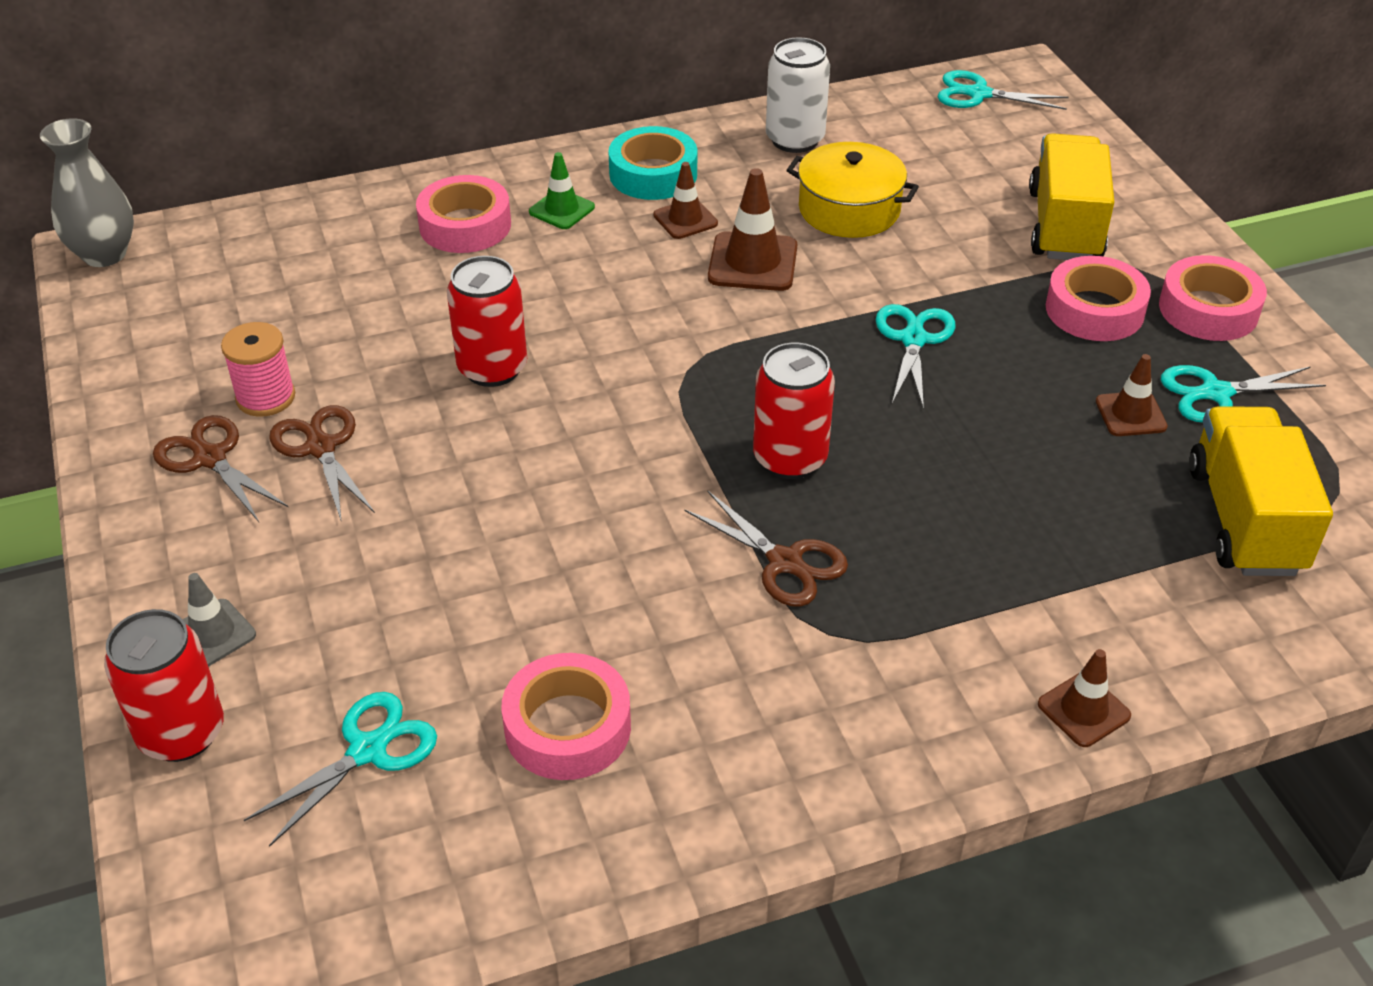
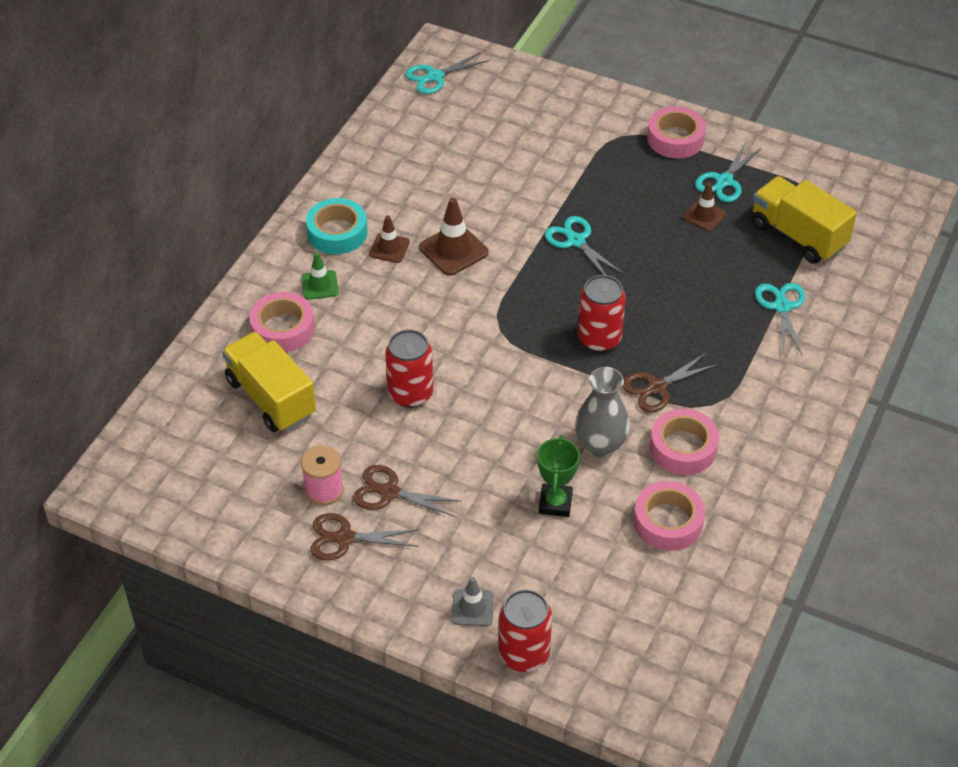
camera: 45 degrees left, 5 degrees up
(104, 254) = (109, 484): grey vase -> grey vase (600, 445)
(367, 750) = (607, 596): turquoise scissors -> turquoise scissors (781, 307)
(470, 596) = (555, 503): none -> green trophy
(784, 562) = (657, 387): brown scissors -> brown scissors turned 150 degrees clockwise
(795, 139) = (380, 164): white can -> none
(849, 209) = (459, 188): yellow pot -> none
(1064, 226) = (566, 132): yellow truck -> yellow truck (271, 398)
(1083, 710) = (833, 362): brown traffic cone -> none
(1094, 310) = (631, 171): pink tape -> pink tape (683, 448)

